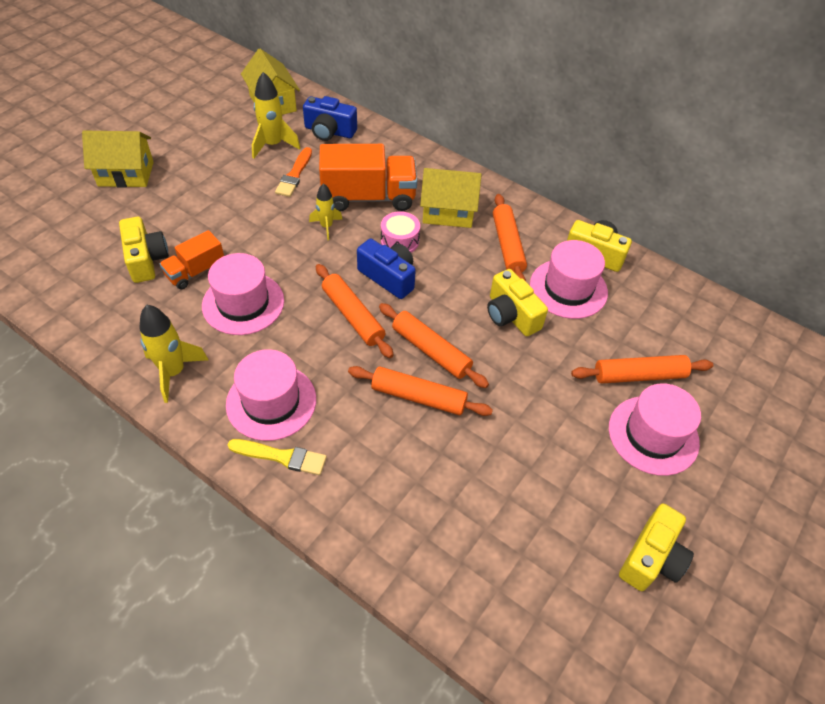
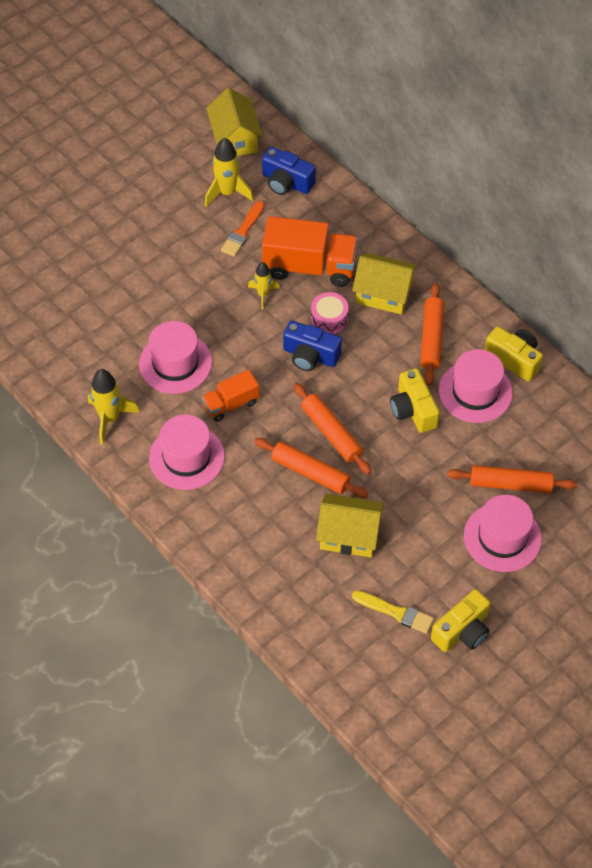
camera: 15 degrees right, 5 degrees up
(126, 174) = (82, 210): yellow house -> yellow house (349, 535)
(146, 260) = (95, 307): yellow camera -> none
(195, 271) = (137, 325): orange truck -> orange truck (231, 404)
(281, 457) = (188, 504): yellow brush -> yellow brush (396, 612)
(352, 316) = (269, 390): orange rolling pin -> none
(388, 277) = (310, 356): blue camera -> blue camera turned 150 degrees clockwise

